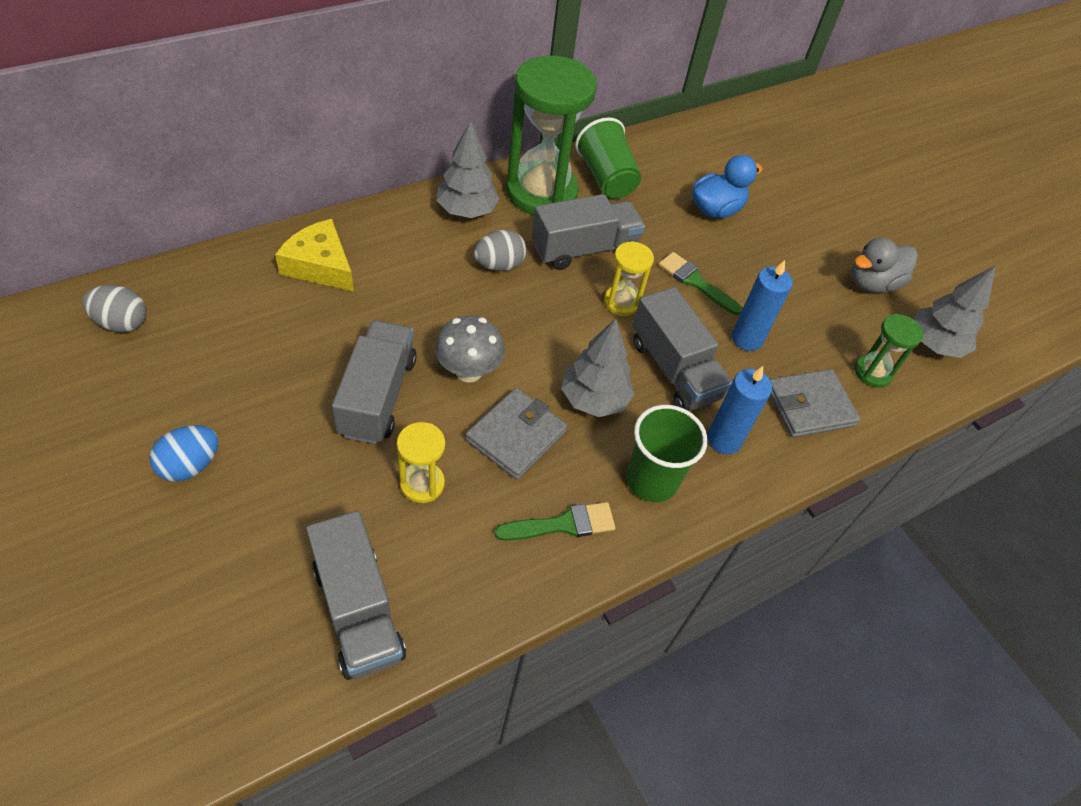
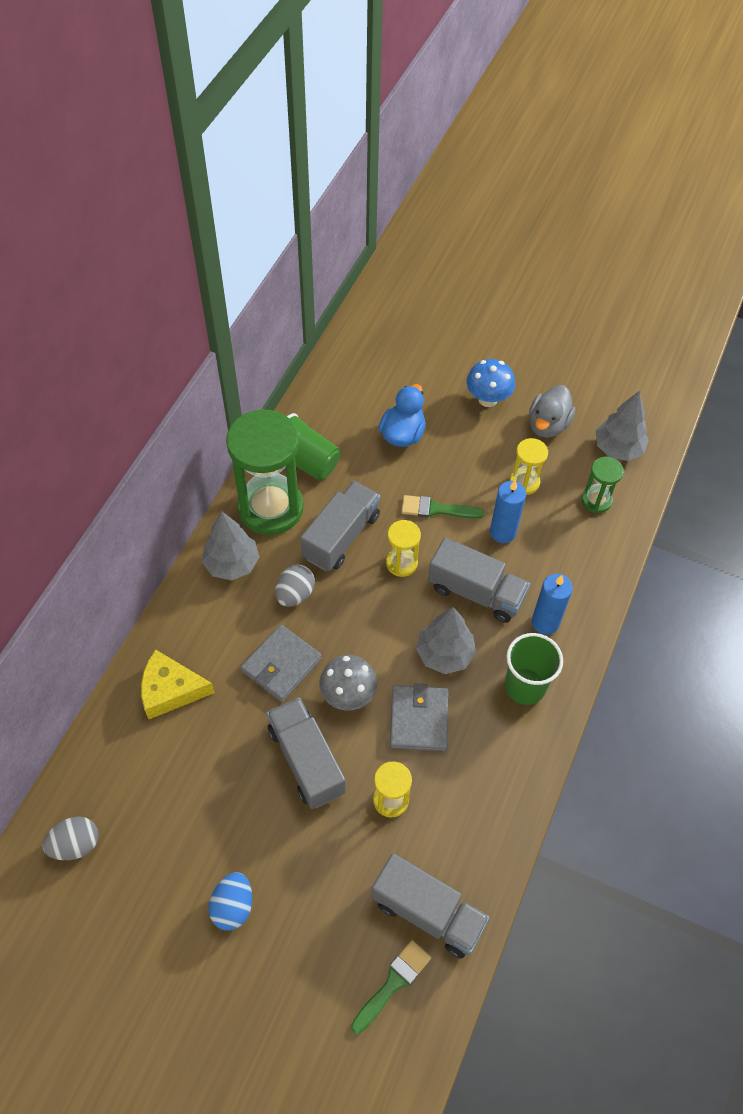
camera: 30 degrees left, 5 degrees up
(563, 524) = (497, 759): green brush -> green brush (393, 983)
(806, 313) = (524, 482): none -> yellow hourglass
(810, 406) = (577, 556): grey wallet -> grey wallet (281, 665)
(825, 230) = (487, 399): none -> blue mushroom

